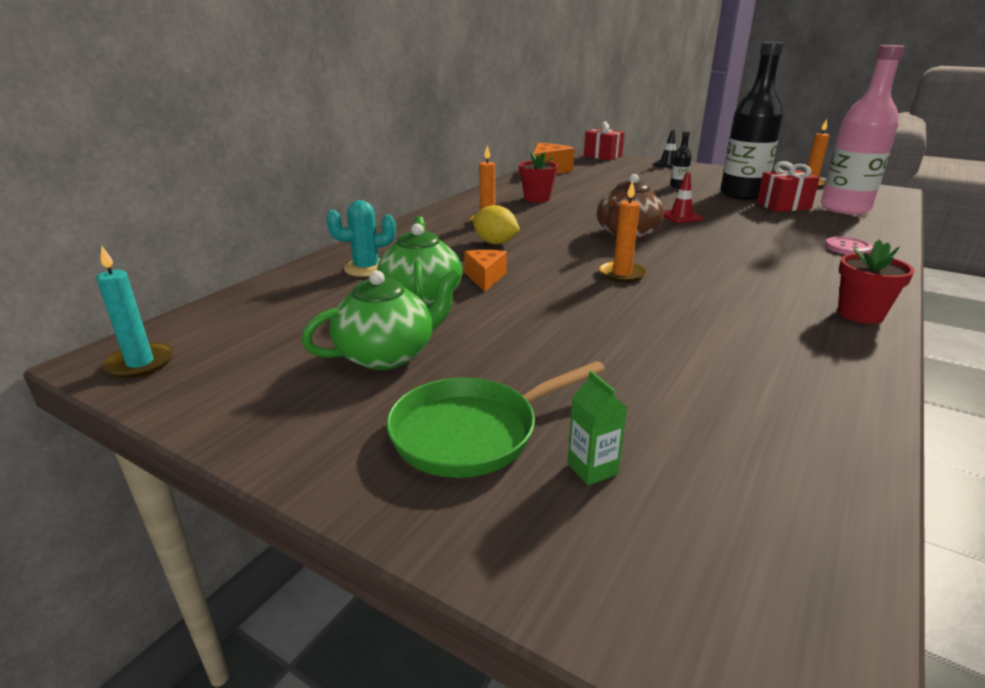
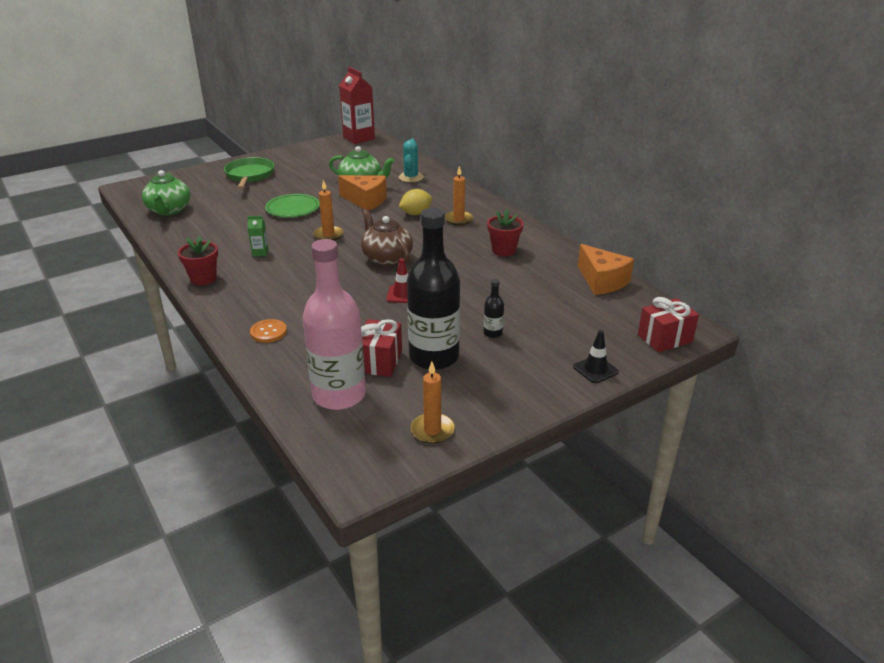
camera: 115 degrees right, 5 degrees up
(140, 363) = (359, 138): turquoise candle -> red carton
(387, 354) = (315, 171): green teapot -> green teapot (169, 210)
(485, 278) = (366, 201): orange cheese -> orange cheese, size x1.61
(578, 322) = (293, 209): none -> green plate
(592, 469) = (209, 187): green carton -> green carton (260, 253)
(847, 248) = (268, 332): pink button -> orange button

